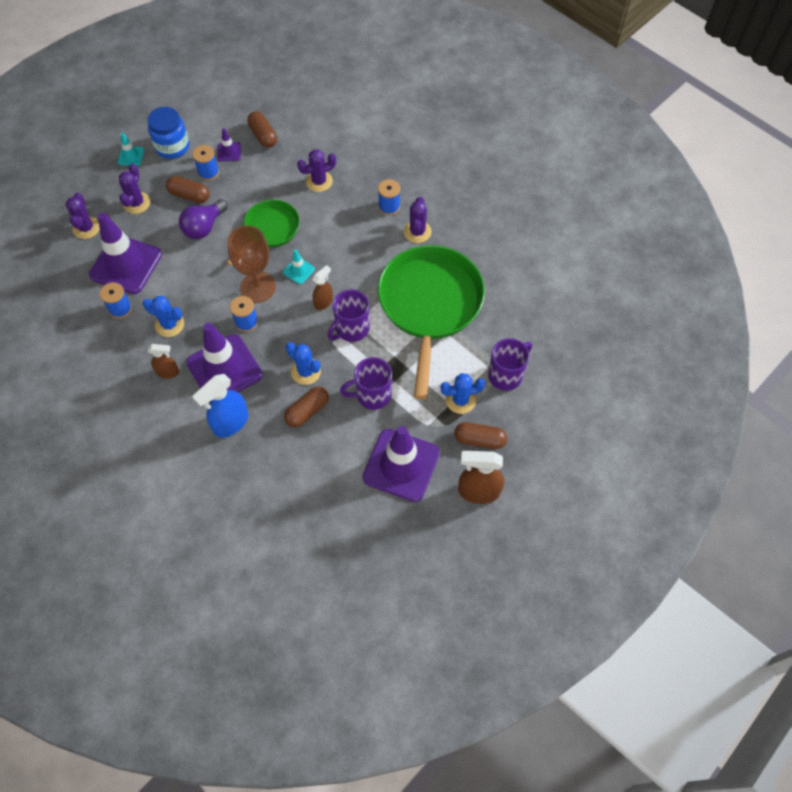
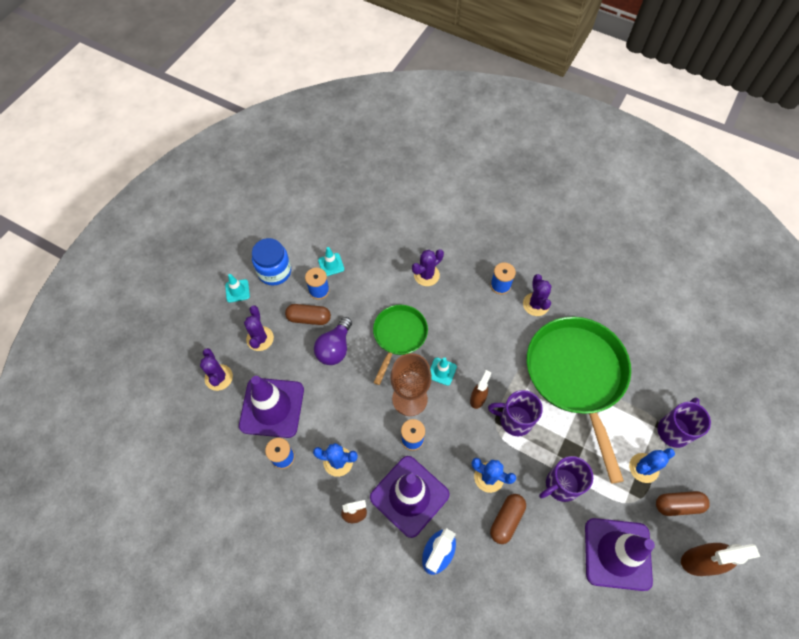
camera: 15 degrees left, 0 degrees up
(229, 152) = (331, 264): purple traffic cone -> turquoise traffic cone
(263, 135) = (357, 241): brown capsule -> none
(351, 329) = (514, 420): purple mug -> purple mug turned 75 degrees clockwise

